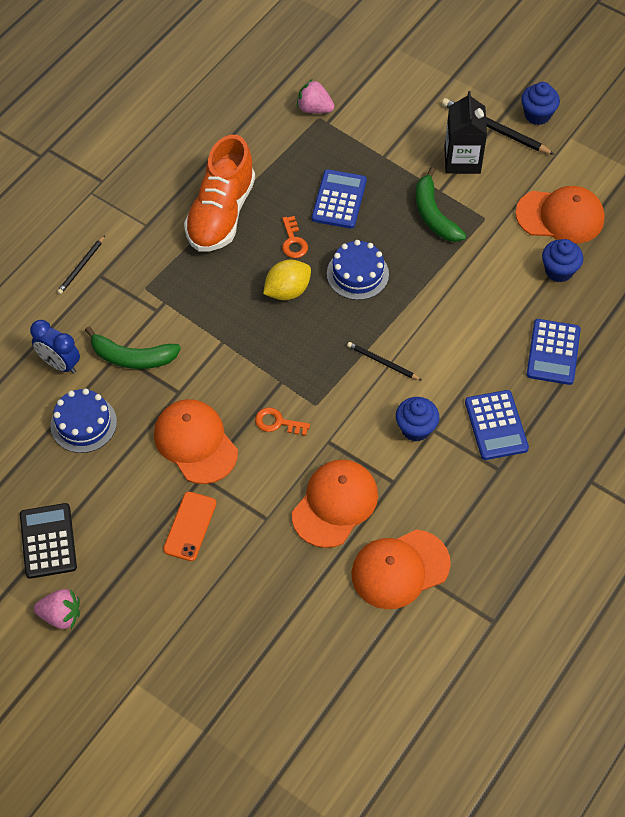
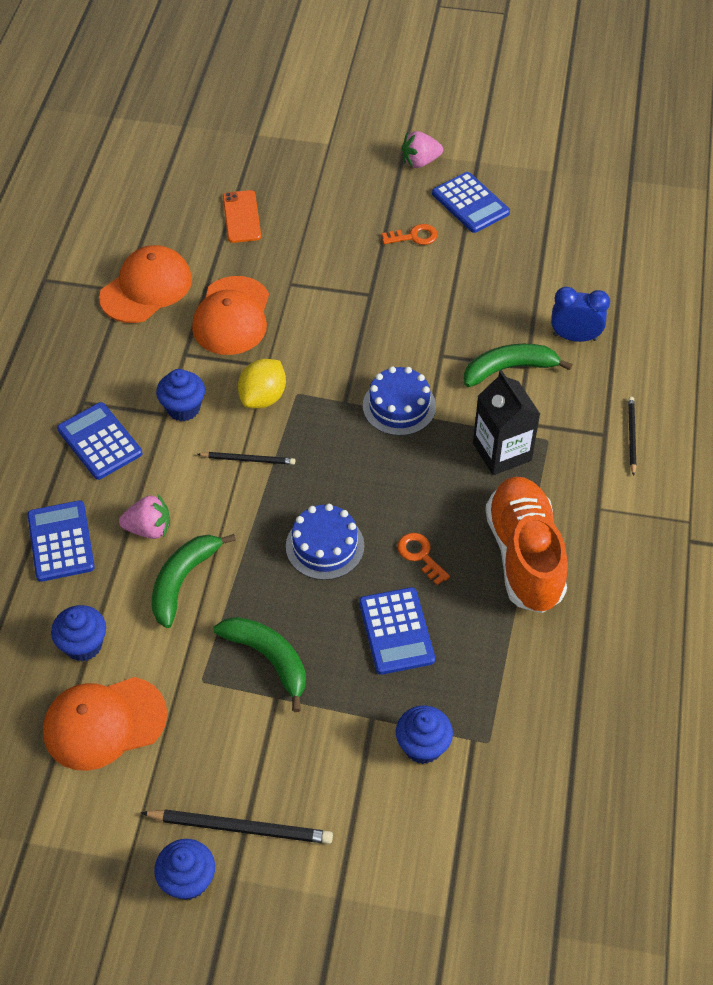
camera: 155 degrees right, 5 degrees down
(48, 541) = (470, 203): black calculator -> blue calculator
(83, 423) = (511, 297): blue cake -> blue cake (399, 406)
(190, 526) = (355, 254): orange phone -> orange phone (242, 217)
(195, 442) = (394, 319): orange cap -> none
(277, 422) = (326, 364): orange key -> orange key (414, 236)
(287, 291) = (393, 496): yellow lemon -> yellow lemon (263, 397)
(314, 108) = (502, 754): pink strawberry -> pink strawberry (149, 529)
(361, 130) = (423, 746): none -> blue cupcake
(462, 160) = (266, 756): black carton -> black carton (502, 452)
(471, 288) = (183, 580): none -> green banana

